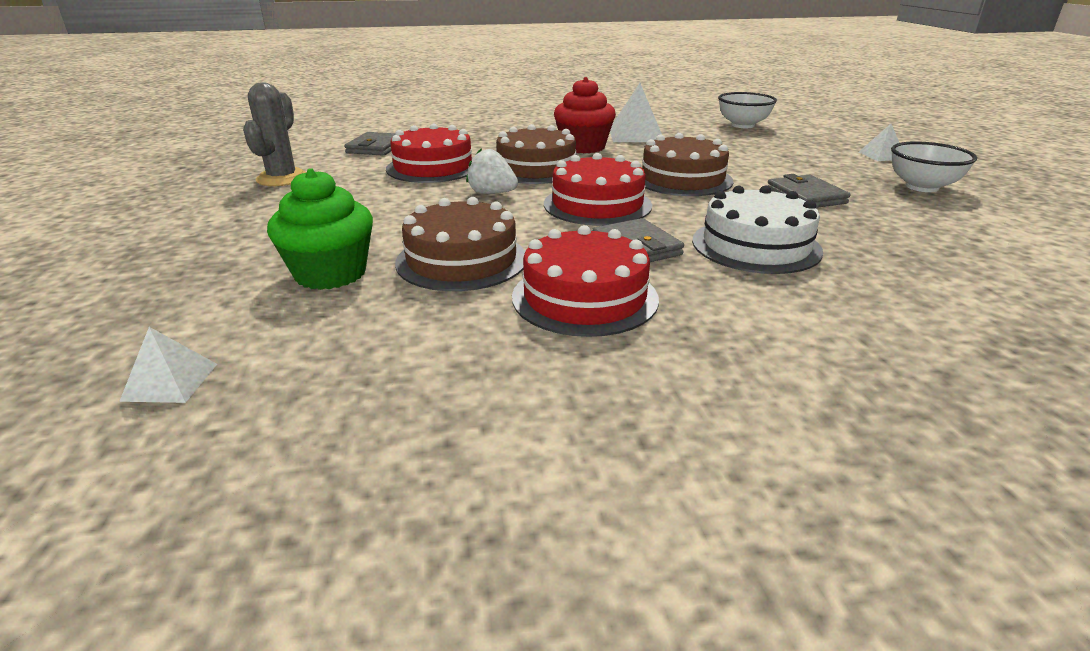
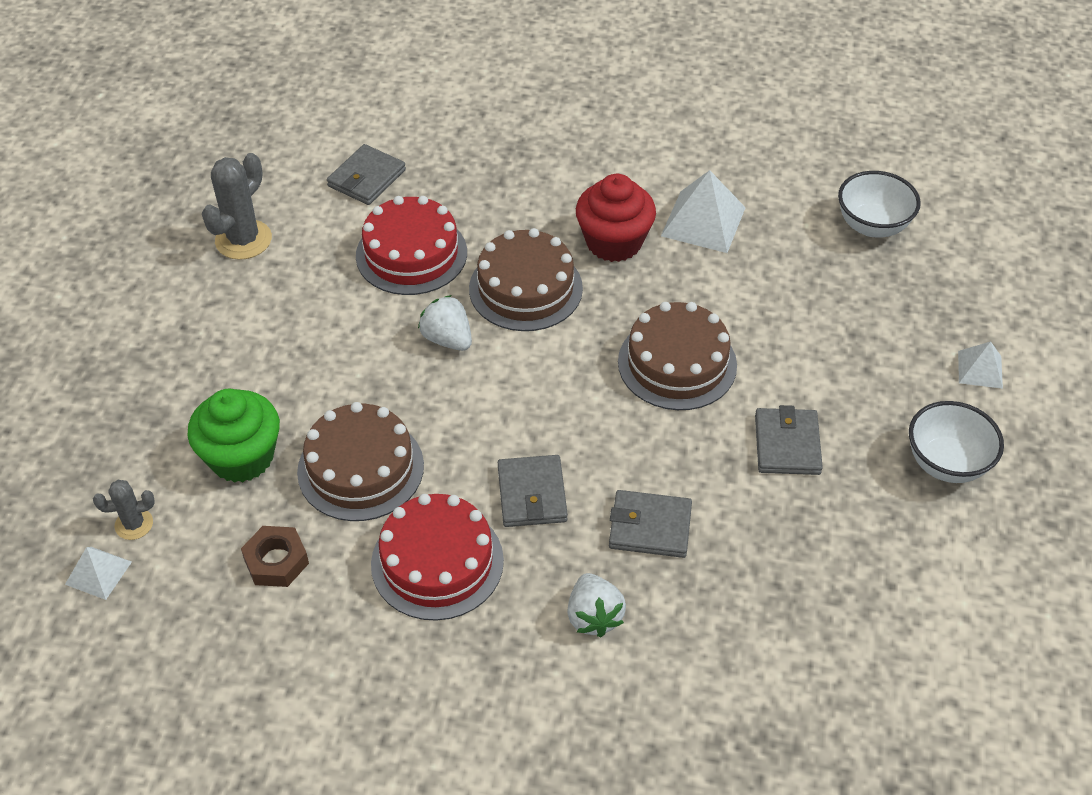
camera: 20 degrees right, 20 degrees up
(213, 336) = (134, 524): none -> grey cactus
(406, 329) = (276, 561): none -> brown nut
(597, 204) = (544, 397): red cake -> none
(756, 245) = (650, 527): white cake -> grey wallet
(771, 299) = (594, 616): none -> white strawberry

